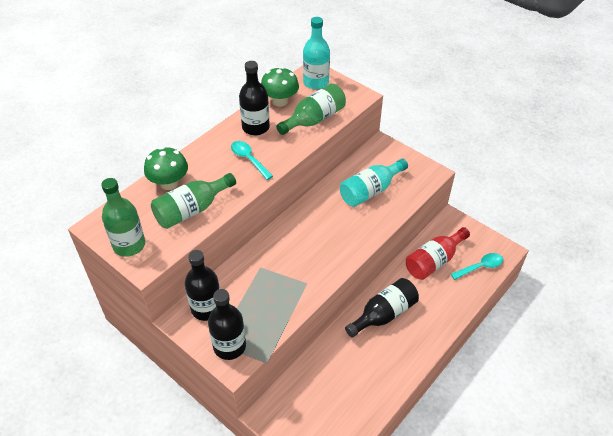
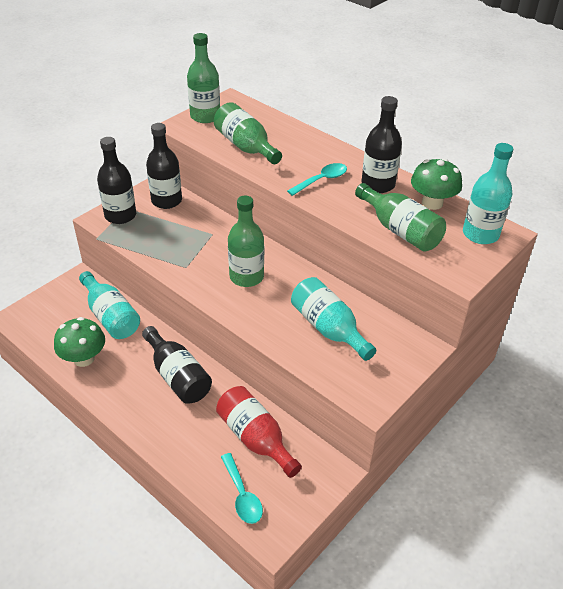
camera: 90 degrees right, 5 degrees down
(169, 183) = (284, 132): green mushroom -> green mushroom (84, 358)
(317, 240) = (246, 277): none -> green bottle
(319, 375) = (111, 316): none -> turquoise bottle

